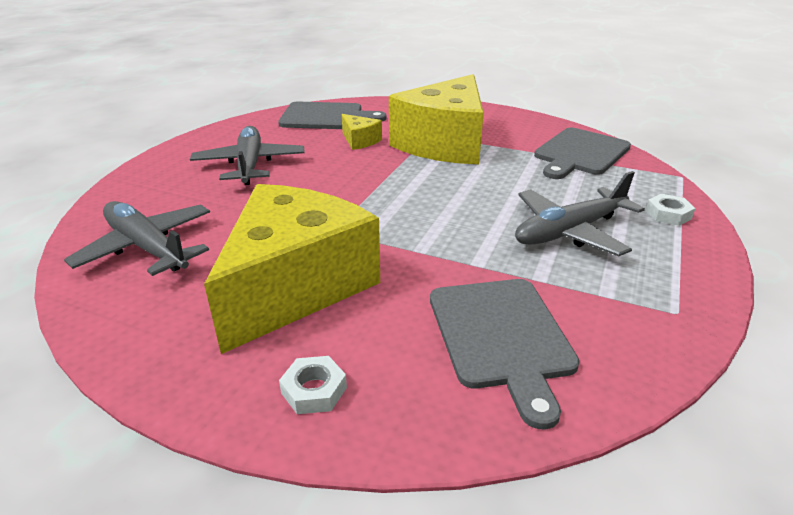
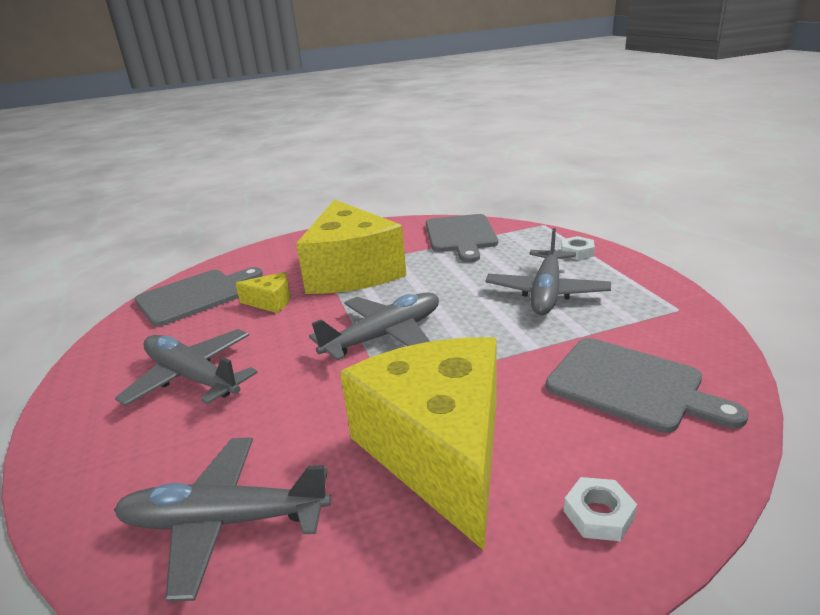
camera: 40 degrees left, 5 degrees down
(389, 198) = (384, 336): none -> grey plane

